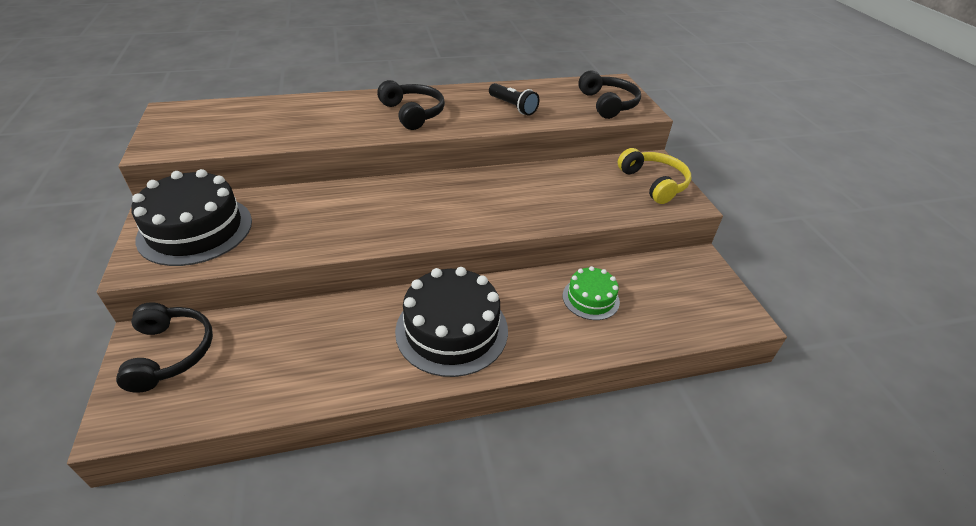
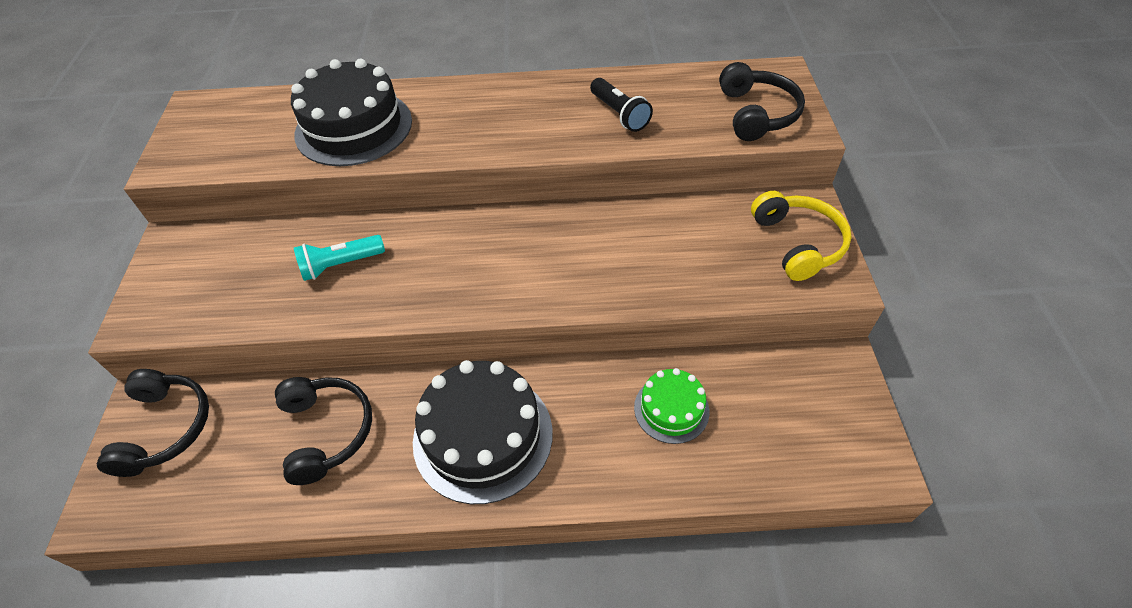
camera: 15 degrees right, 10 degrees up
(195, 229) = (204, 274): black cake -> black cake (354, 127)
(314, 216) = (341, 265): none -> turquoise flashlight
(413, 113) = (483, 120): black headphones -> black headphones (327, 431)

